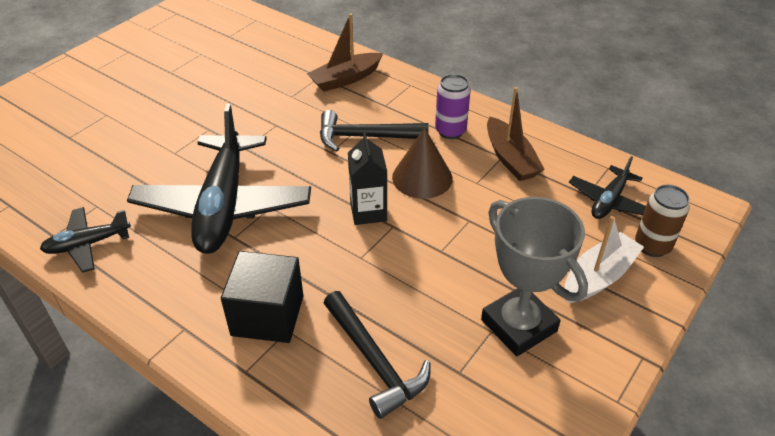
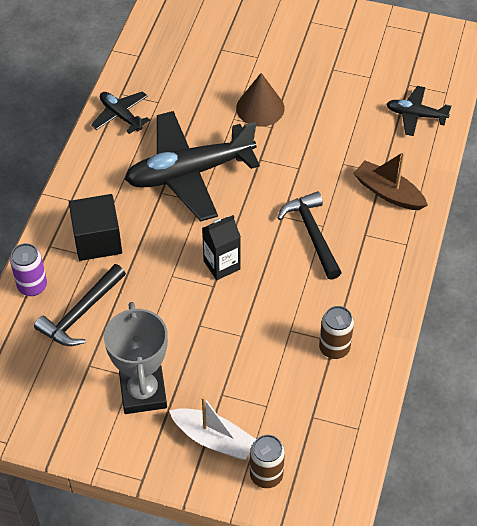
camera: 70 degrees right, 10 degrees up
(422, 177) = (278, 289): brown cone -> brown cone (260, 108)
(450, 131) = (351, 293): purple can -> purple can (32, 286)
(510, 158) = (334, 348): brown boat -> brown can
(518, 325) = (143, 393): grey trophy -> grey trophy turned 45 degrees counterclockwise
(609, 201) = (310, 435): black plane -> black plane (415, 115)

